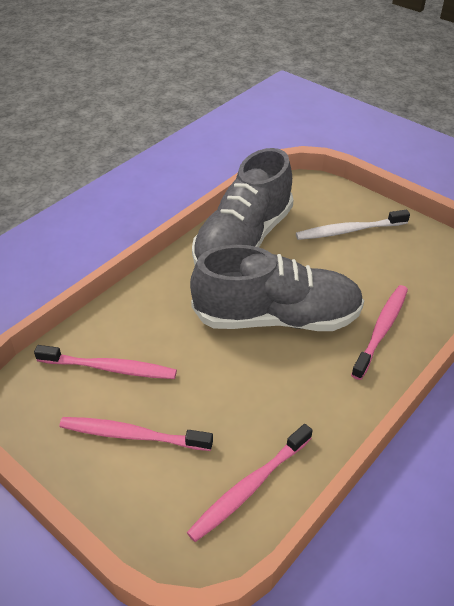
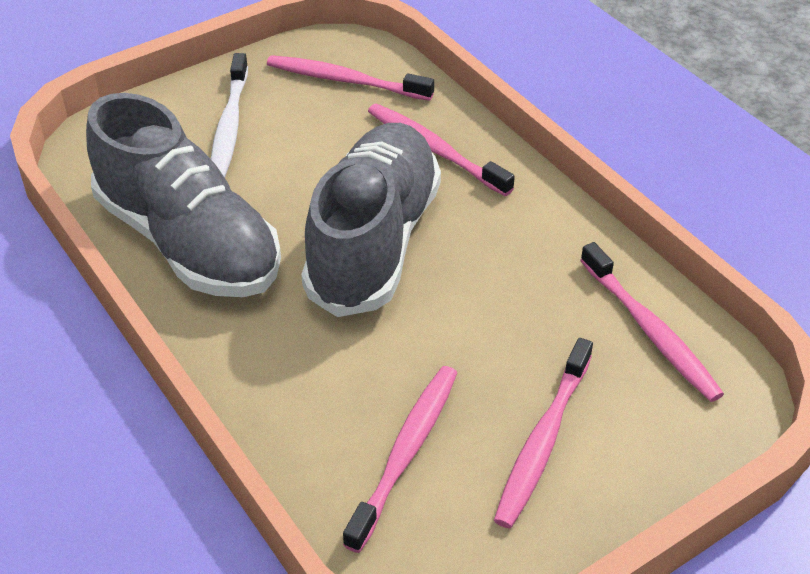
camera: 75 degrees left, 0 degrees up
(426, 270) = (345, 80): none -> pink toothbrush

